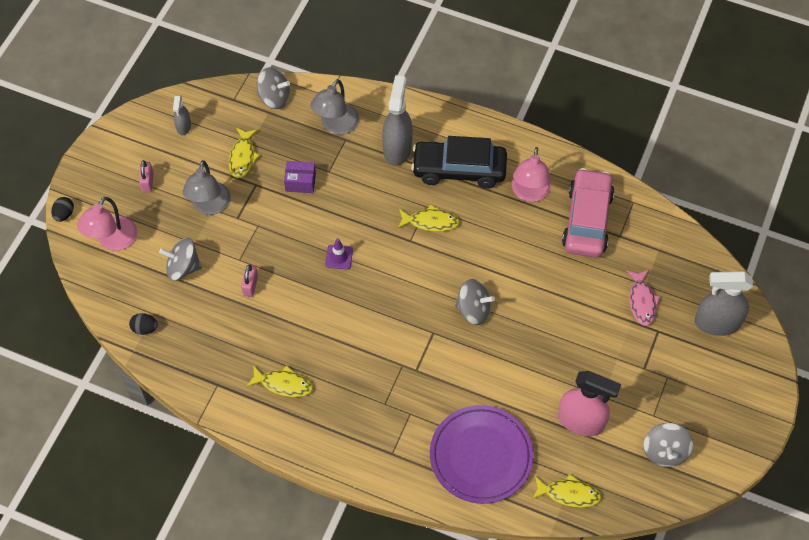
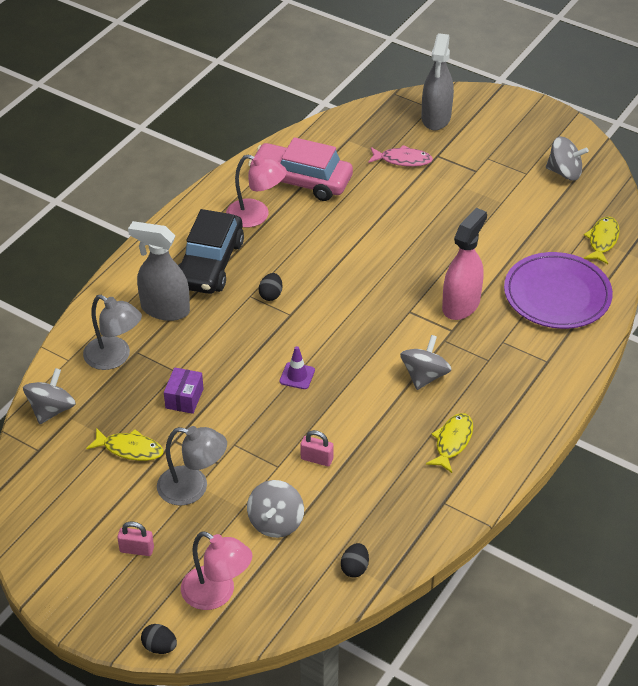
camera: 80 degrees left, 15 degrees down
(183, 127) = (62, 505): grey spray bottle -> none
(430, 222) = (271, 295): yellow fish -> black egg
(473, 310) = (388, 277): grey spinning top -> grey spinning top (424, 376)
(581, 421) = (527, 220): pink spray bottle -> pink spray bottle (461, 305)

